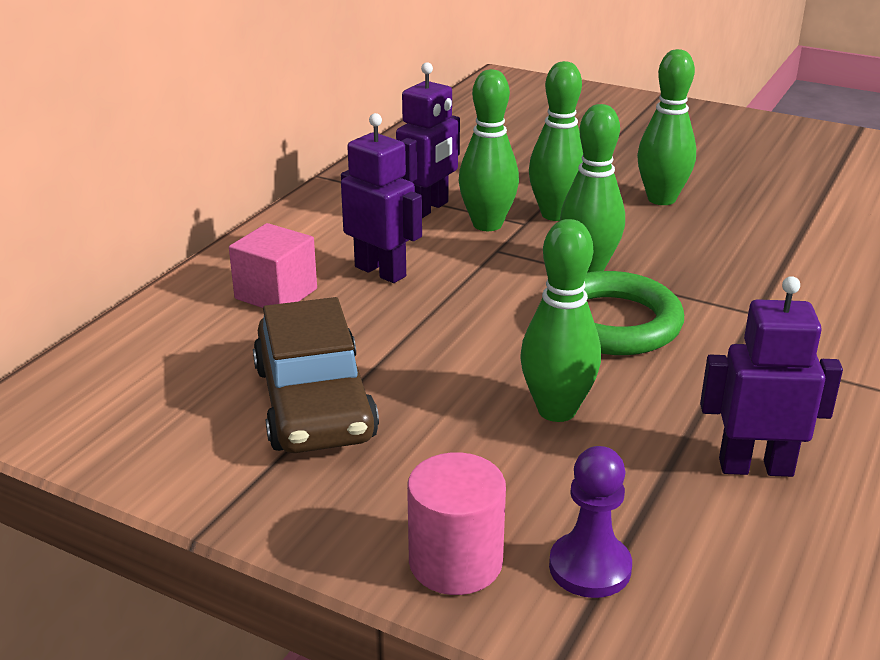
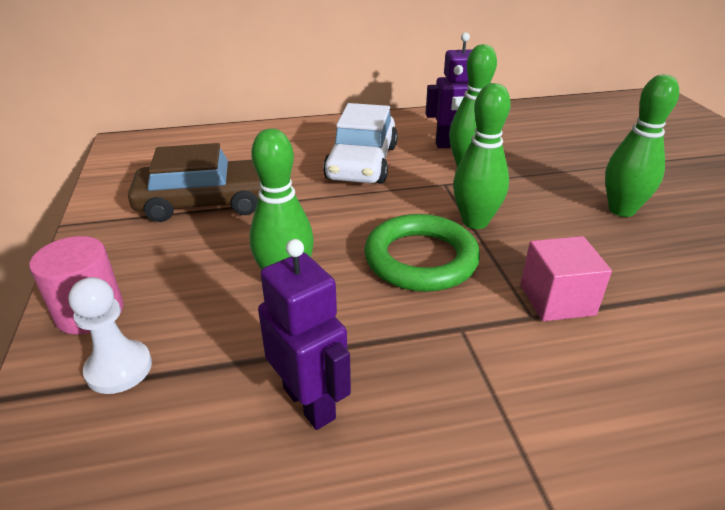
camera: 50 degrees right, 5 degrees up
(276, 294) = (297, 148): pink cube -> pink cube (557, 300)
(314, 403) = (206, 202): brown car -> brown car turned 135 degrees counterclockwise
(381, 271) = (362, 162): purple robot -> white car
(555, 214) = (522, 183): green bowling pin -> none
(590, 567) = (119, 368): purple pawn -> white pawn

